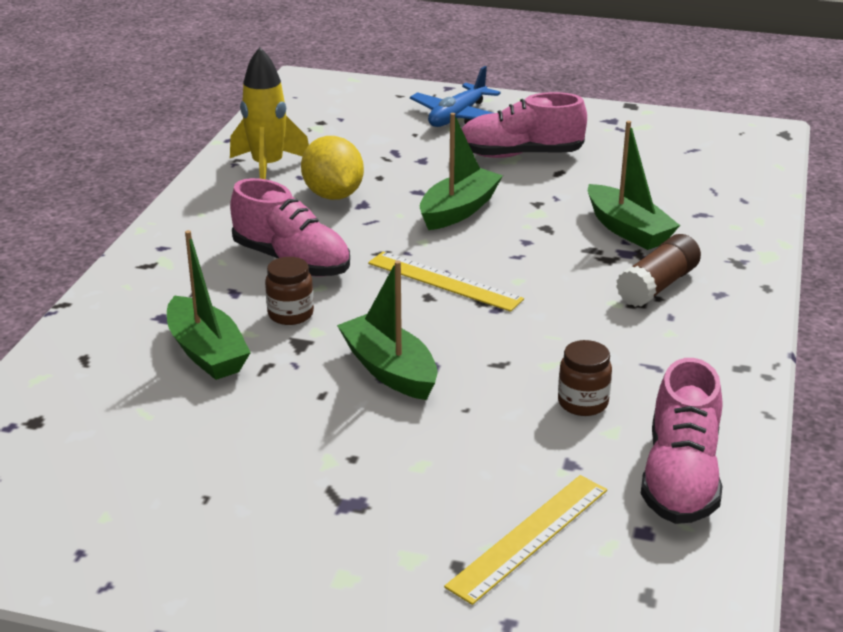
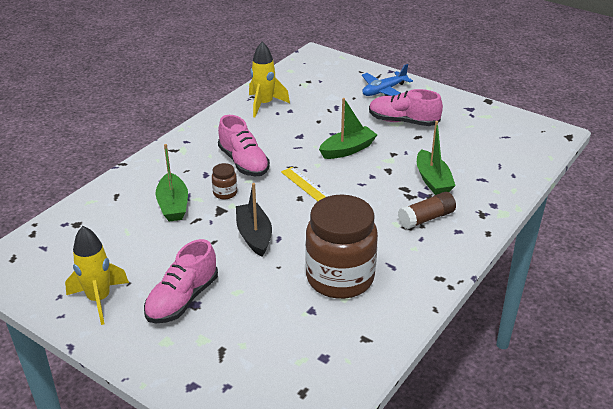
camera: 20 degrees right, 5 degrees up
(166, 539) = (99, 299): none -> yellow rocket
(333, 195) = (287, 127): yellow lemon -> none
(389, 370) = (254, 235): green boat -> black boat
(529, 537) = (265, 344): yellow ruler -> none
(582, 403) = (340, 278): brown jar -> brown jar, size x2.47
(680, 477) = (363, 333): pink shoe -> pink shoe (182, 299)

